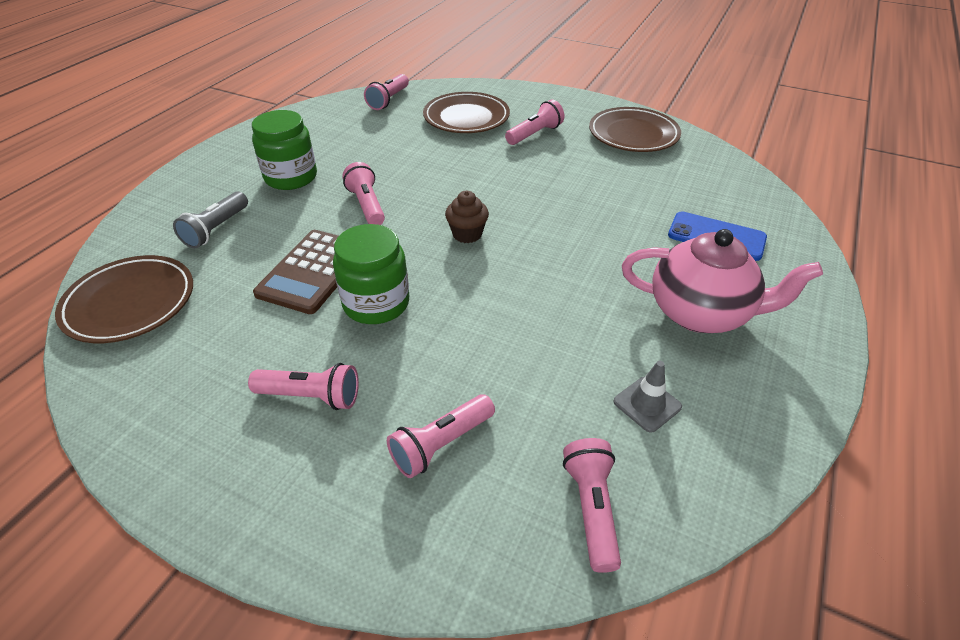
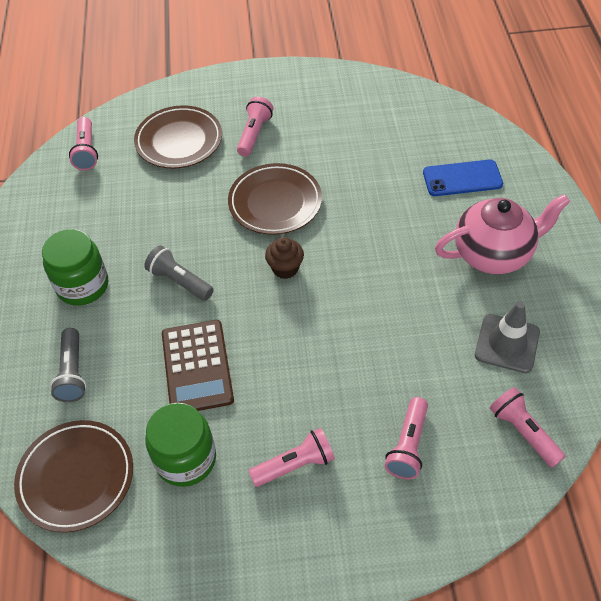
camera: 30 degrees left, 10 degrees up
(367, 205) = (179, 281): pink flashlight -> grey flashlight
(376, 303) = (272, 367): green jar -> green jar (186, 459)
(633, 134) = (334, 97): brown plate -> brown plate (275, 202)
(647, 404) = (507, 343): grey traffic cone -> grey traffic cone, size x1.51

